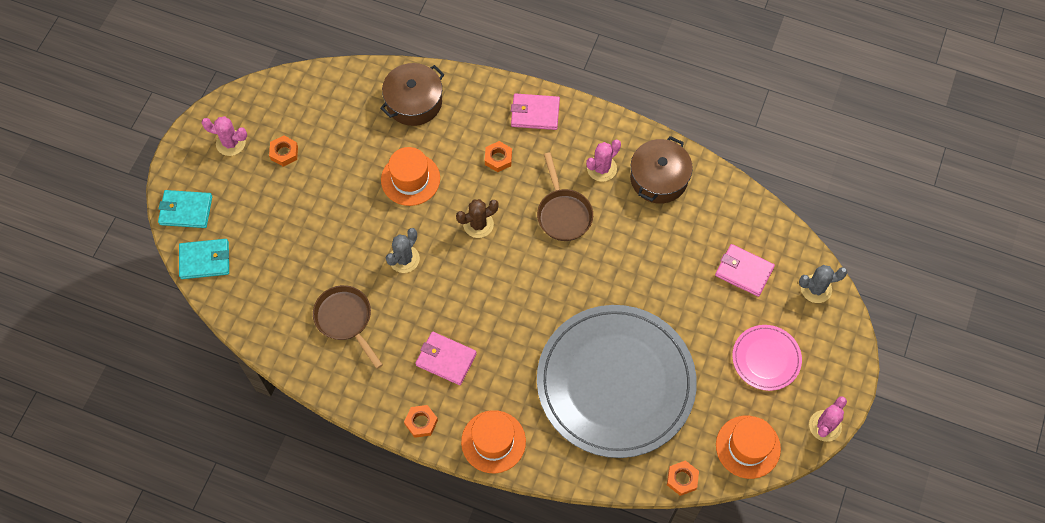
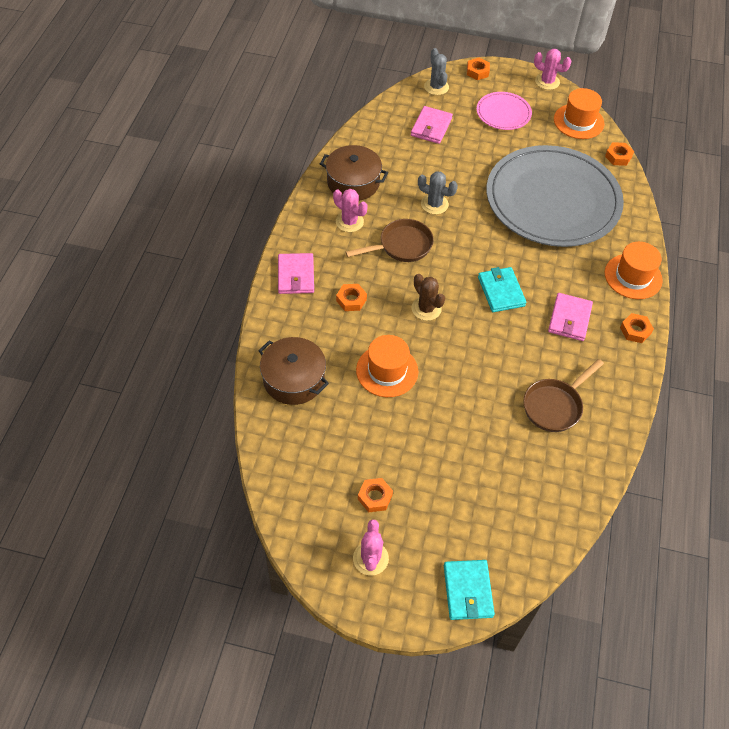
camera: 100 degrees left, 10 degrees down
(205, 260) = (524, 556): turquoise wallet -> turquoise wallet (501, 291)
(404, 259) = (477, 365): grey cactus -> grey cactus (434, 204)
(845, 343) = (477, 72): none -> orange nut

